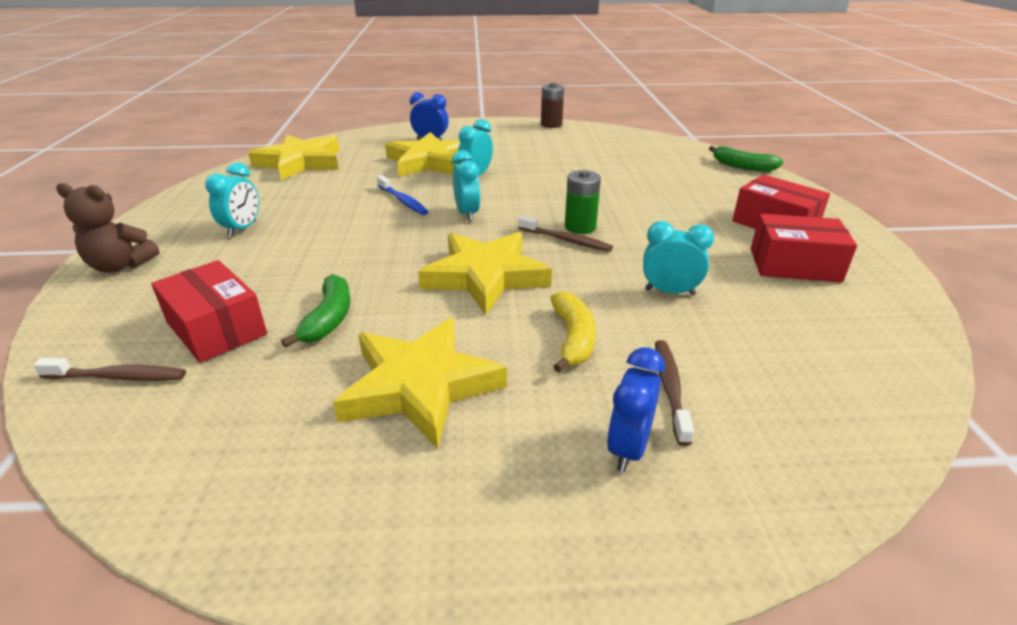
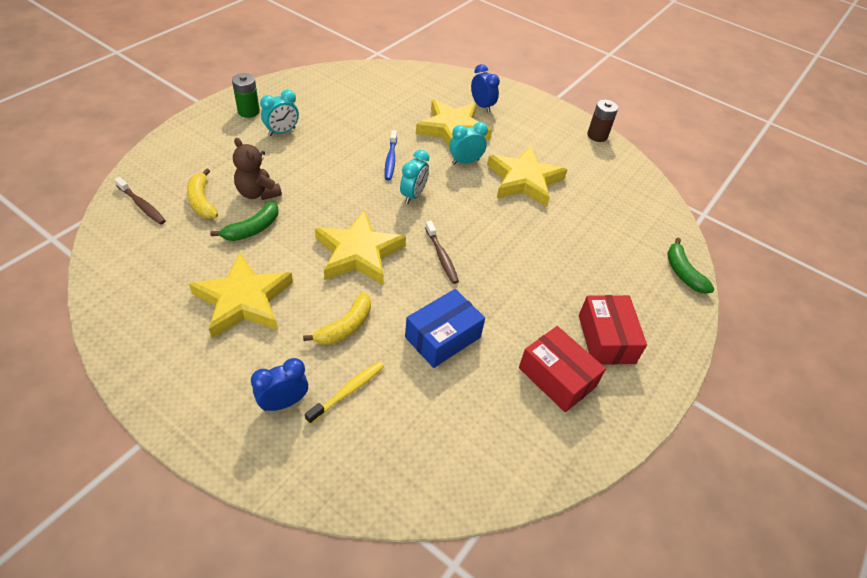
camera: 35 degrees right, 15 degrees up
(121, 266) = (204, 127): brown teddy bear -> brown teddy bear (258, 193)
(216, 328) = (202, 201): red box -> yellow banana
(300, 162) = (373, 85): yellow star -> yellow star (524, 180)
(580, 227) = (466, 251): green battery -> green battery (248, 111)
(669, 292) = (442, 337): turquoise clock -> blue box
(670, 388) = (348, 391): brown toothbrush -> yellow toothbrush

